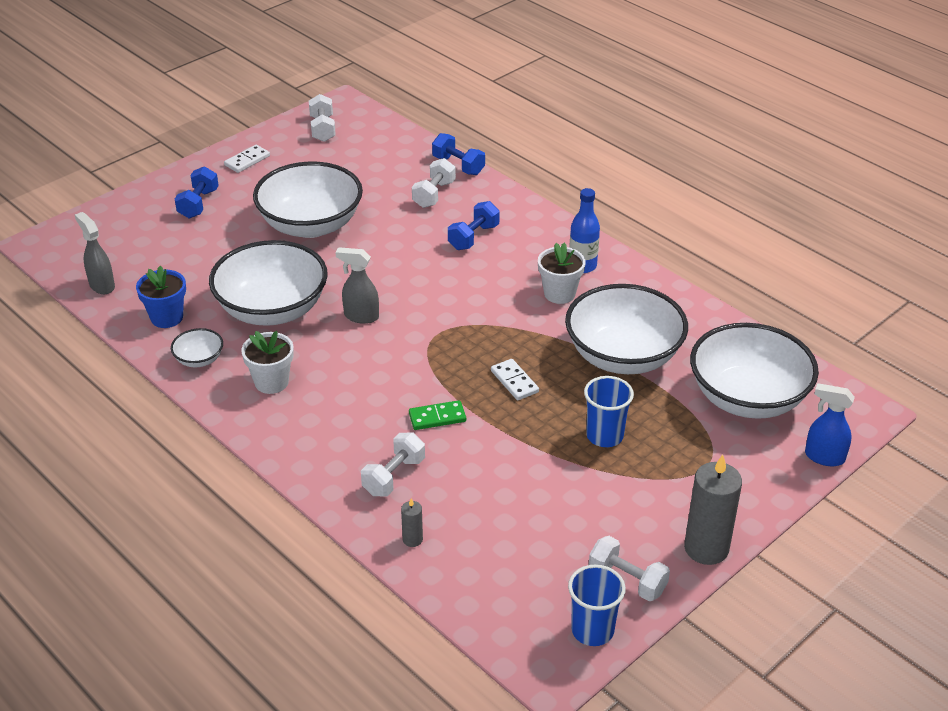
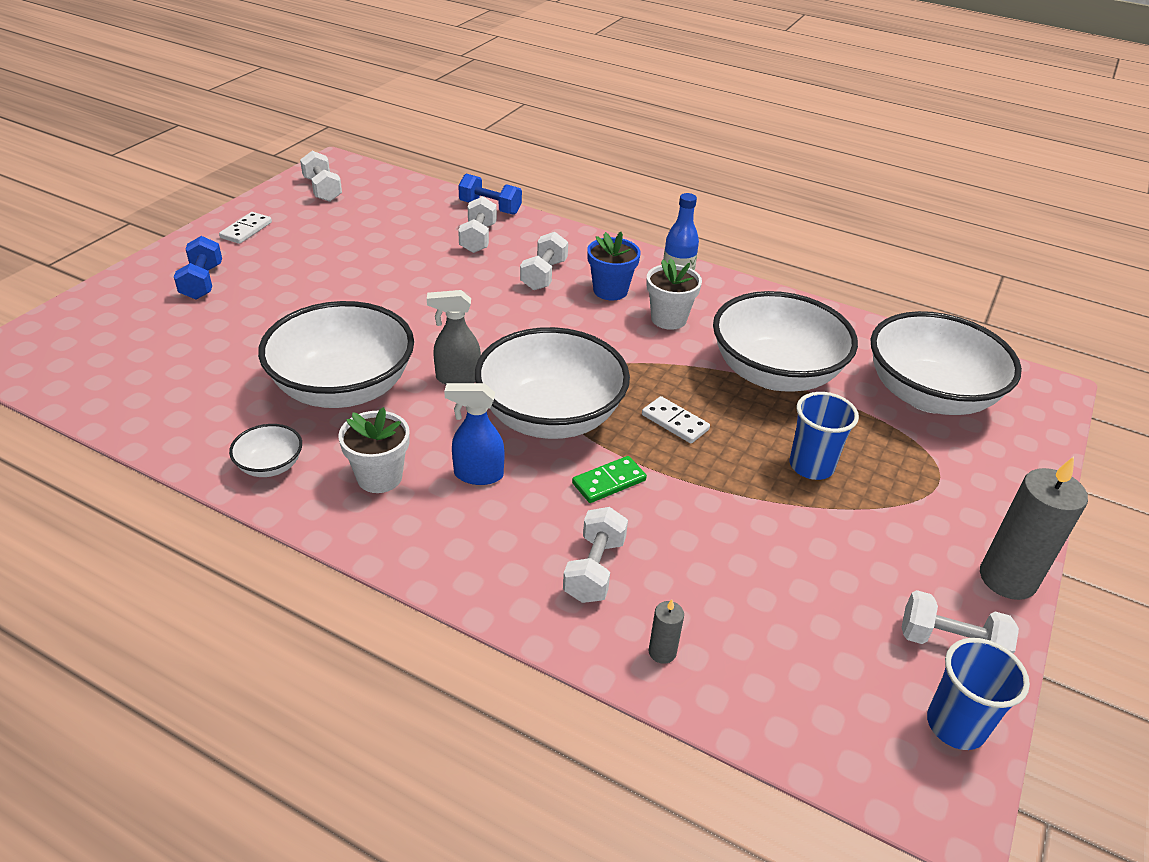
camera: 20 degrees left, 0 degrees up
(101, 285) = (102, 394): grey spray bottle -> none
(167, 317) = (206, 420): blue flower pot -> blue flower pot (610, 291)
(310, 225) = (351, 287): white bowl -> white bowl (550, 416)
(473, 237) = (544, 275): blue dumbbell -> white dumbbell
(824, 457) = (1047, 444): blue spray bottle -> blue spray bottle (478, 475)

